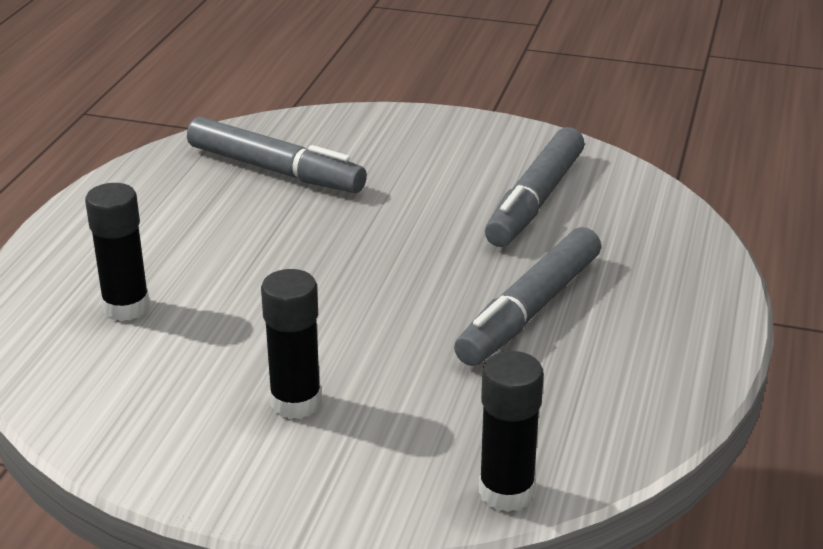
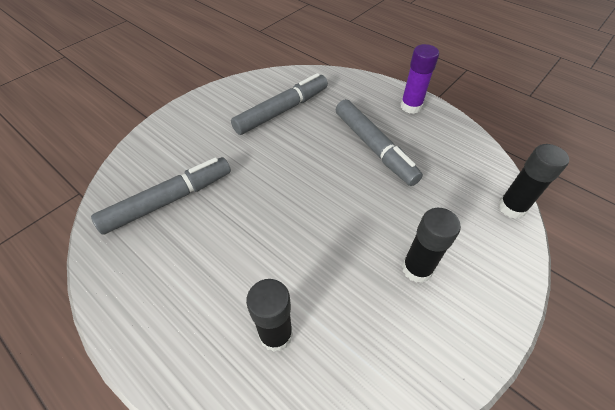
camera: 65 degrees left, 20 degrees up
(535, 200) = (282, 111): grey marker -> grey marker turned 90 degrees counterclockwise
(688, 329) = (411, 106): none -> purple glue stick

